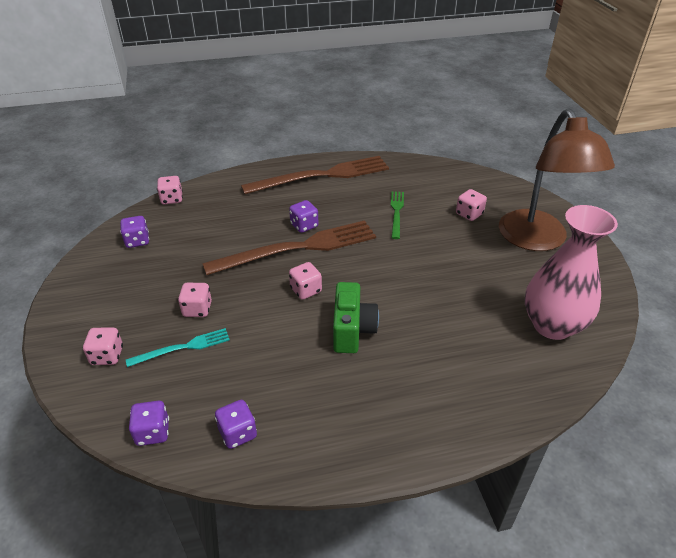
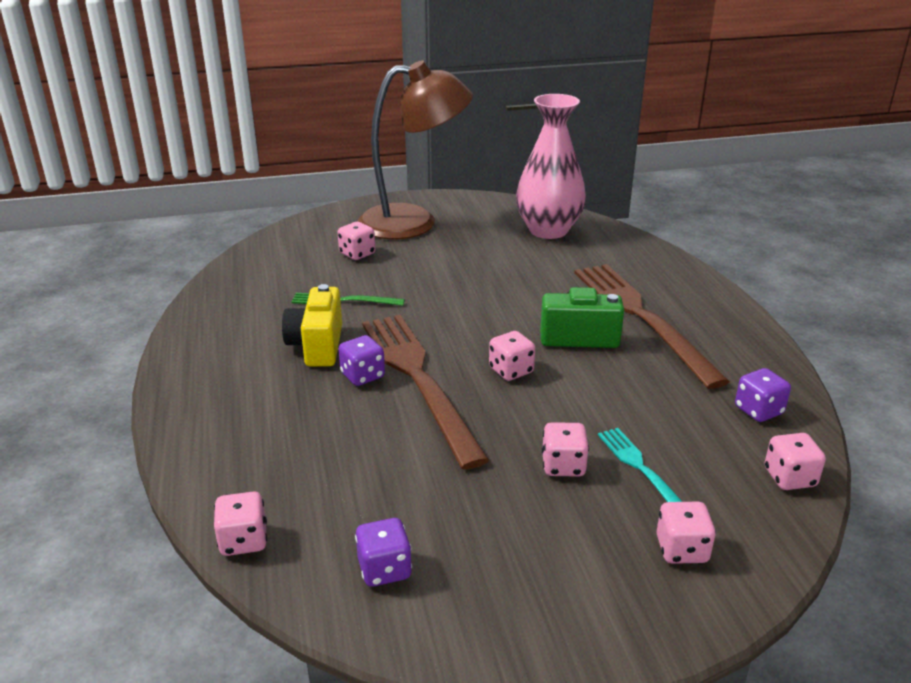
camera: 90 degrees left, 10 degrees down
(153, 432) = (789, 478): purple dice -> pink dice
(322, 176) = (223, 361): brown fork -> brown fork (641, 317)
(338, 206) = (317, 346): none -> yellow camera

